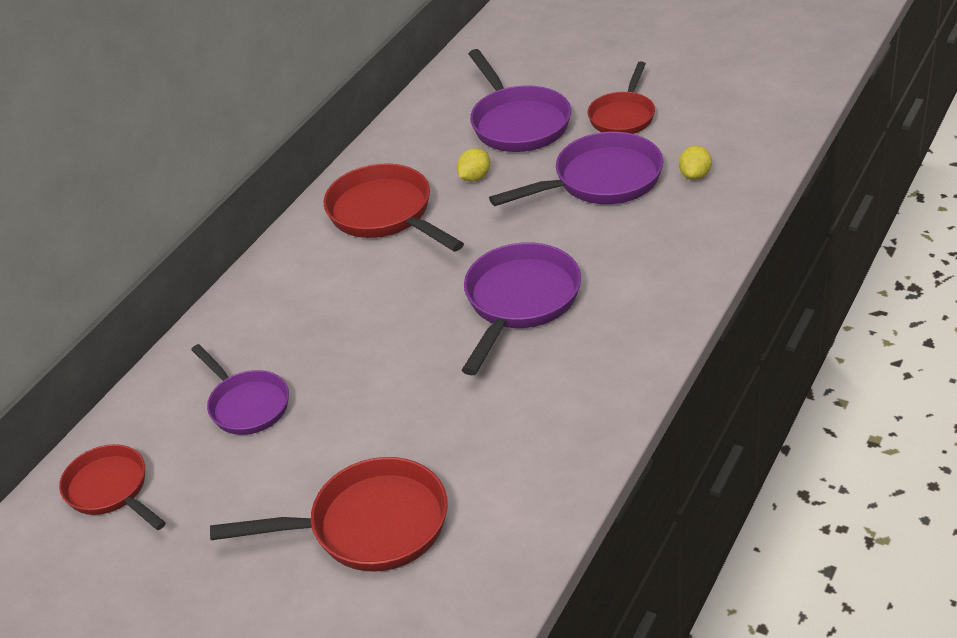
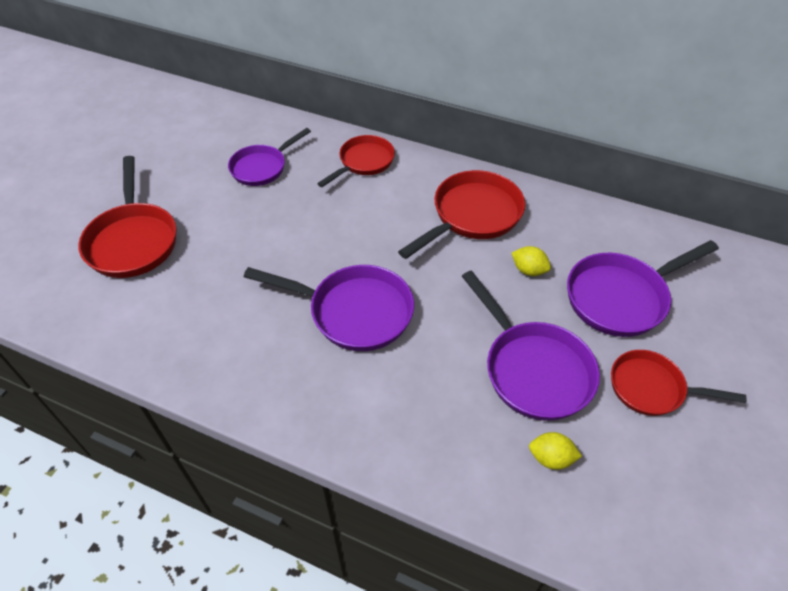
camera: 80 degrees right, 10 degrees up
(111, 490) = (201, 121): red pan -> red pan (363, 162)

